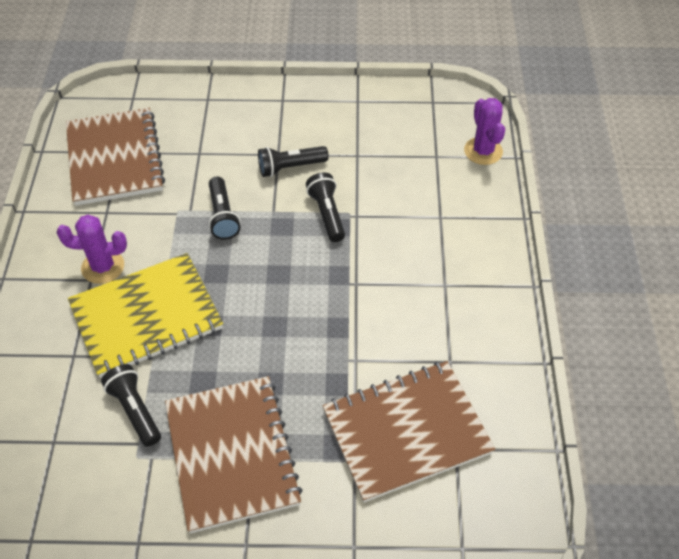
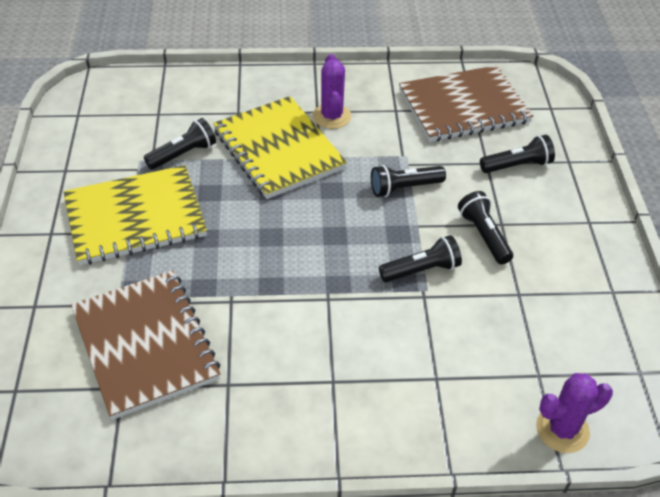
camera: 85 degrees right, 5 degrees down
(206, 133) = (517, 165): none -> black flashlight
(232, 454) = (135, 217): brown notebook -> yellow notebook

